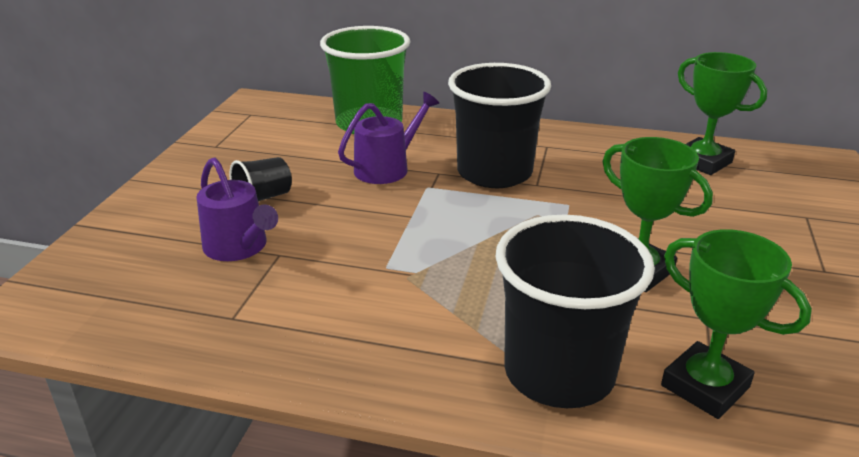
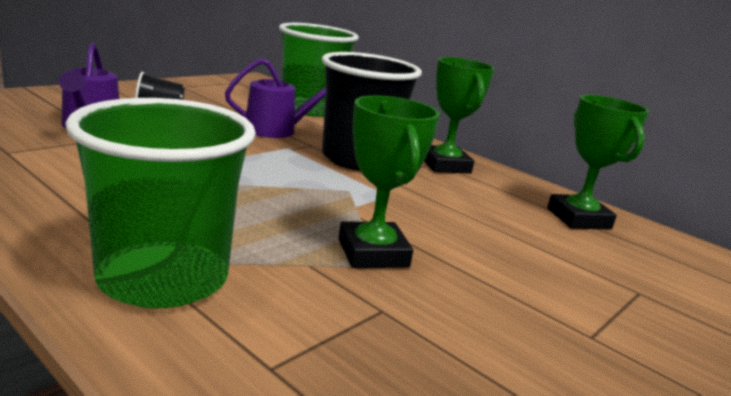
camera: 25 degrees right, 10 degrees down
(559, 372) = (163, 278): black cup -> green cup
(705, 386) = (280, 353): green trophy -> green trophy (445, 165)

